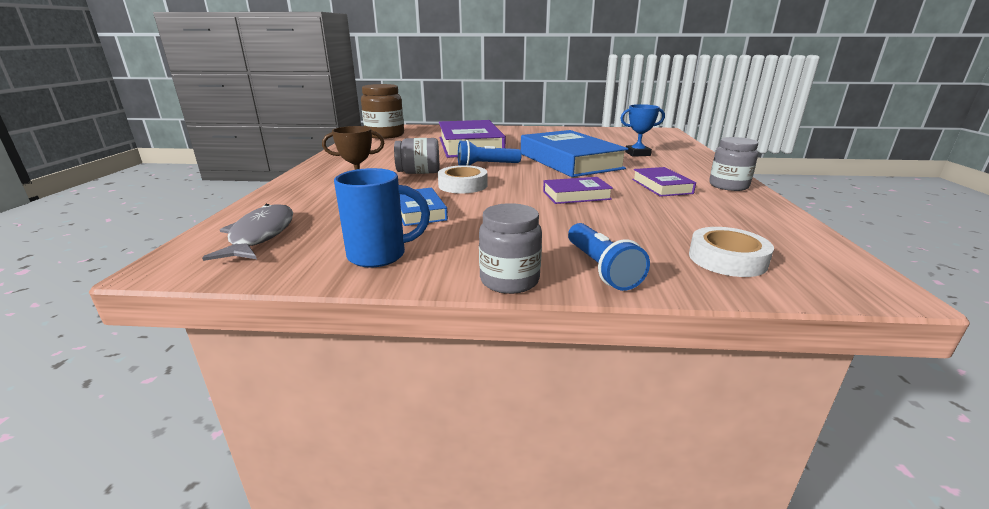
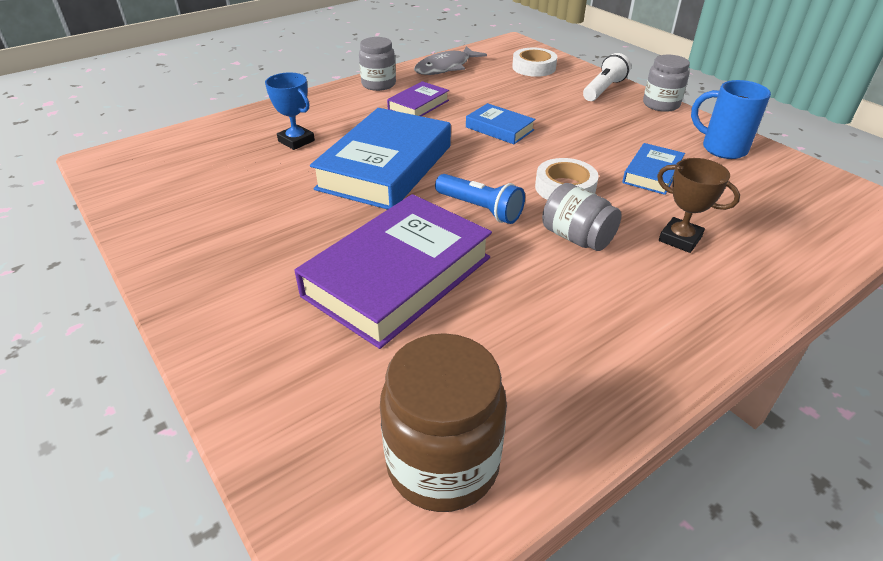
camera: 130 degrees left, 15 degrees up
(260, 235) = (813, 210): grey fish -> grey fish (446, 67)
(576, 195) = (499, 129): purple book -> blue book
(601, 268) = (603, 89): blue flashlight -> white flashlight

